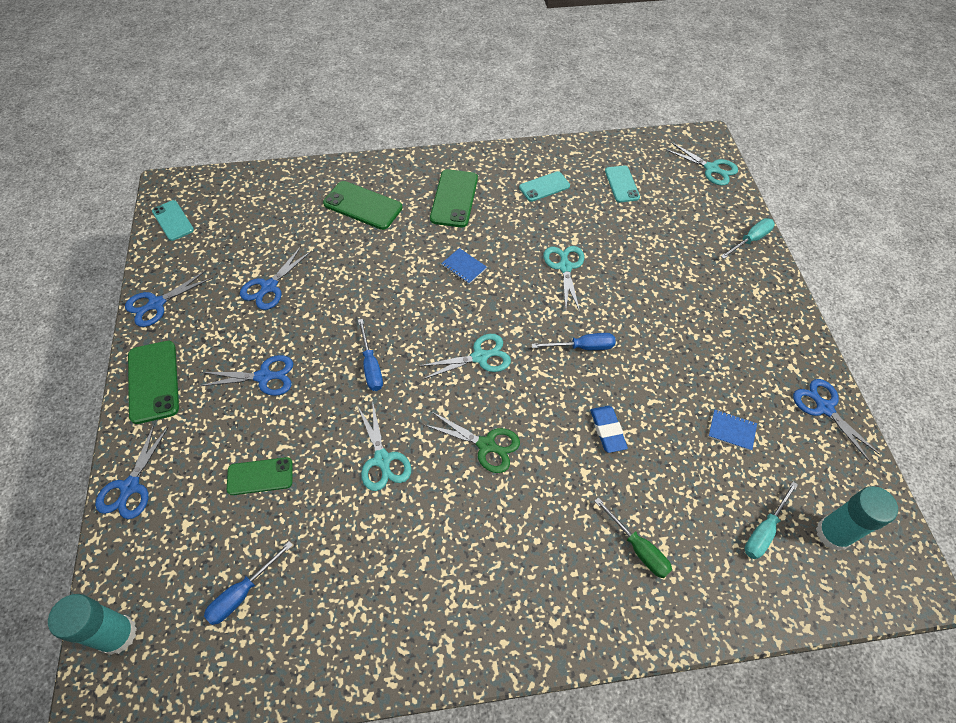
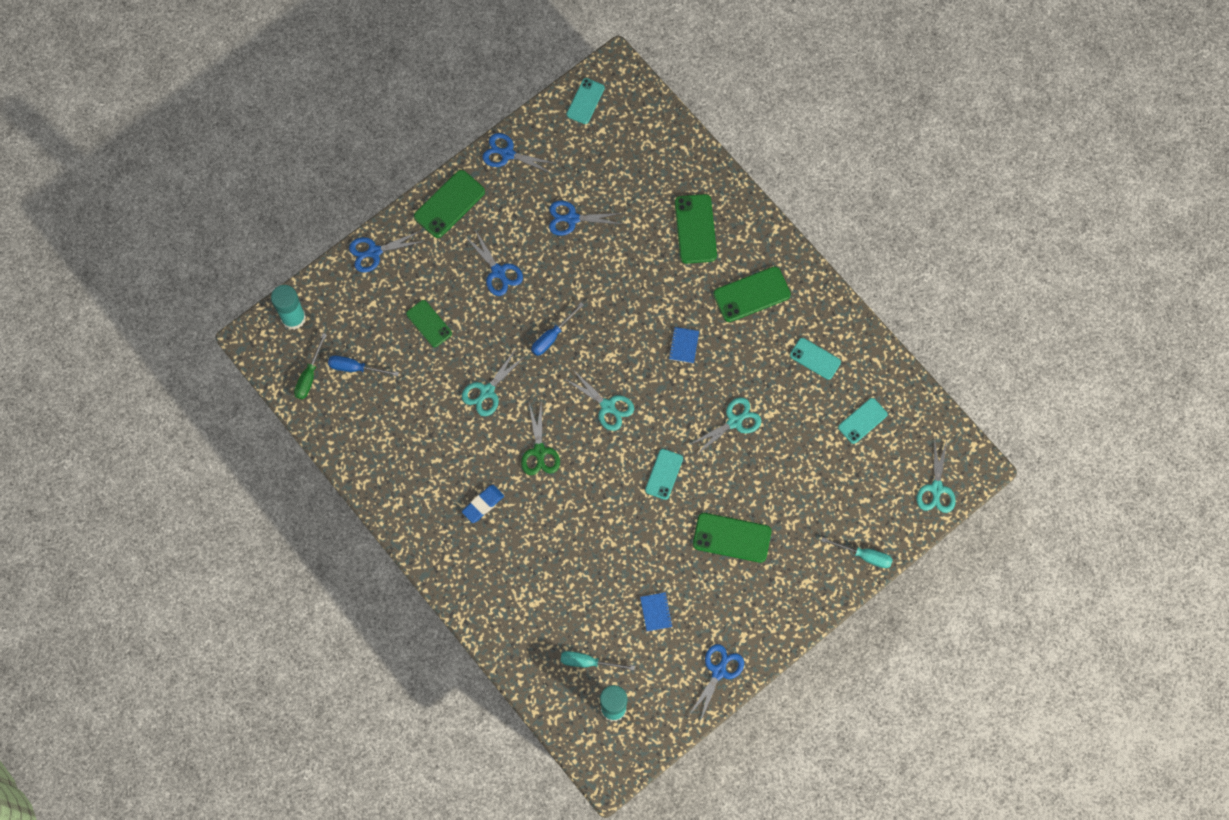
camera: 60 degrees right, 15 degrees up
(582, 347) = (664, 474): blue screwdriver -> turquoise phone
(607, 430) = (602, 526): blue eraser -> blue eraser (483, 504)
(638, 548) = (525, 586): green screwdriver -> green screwdriver (309, 376)
(681, 326) = (732, 537): none -> green phone

